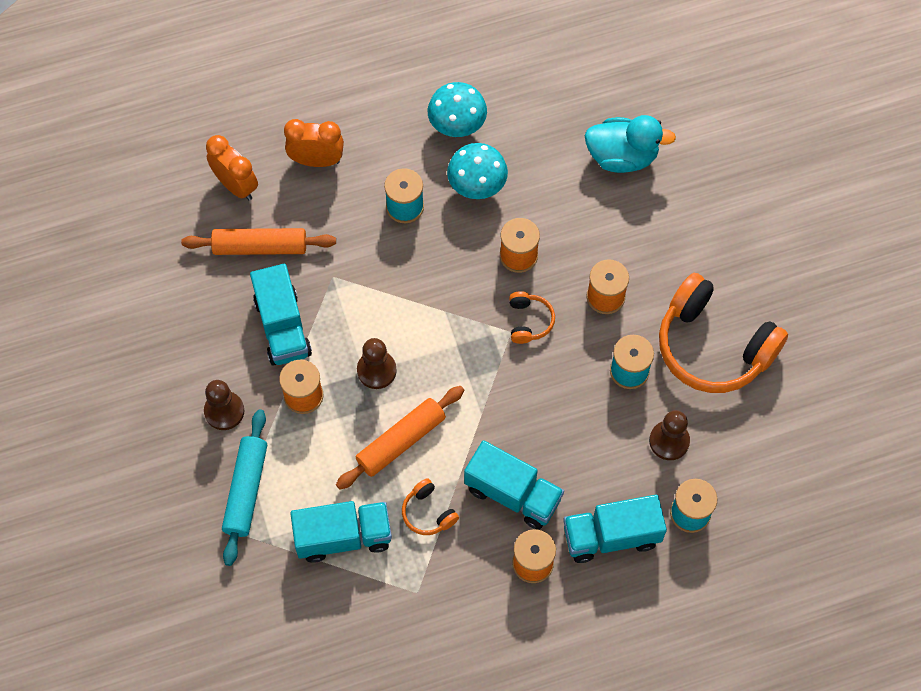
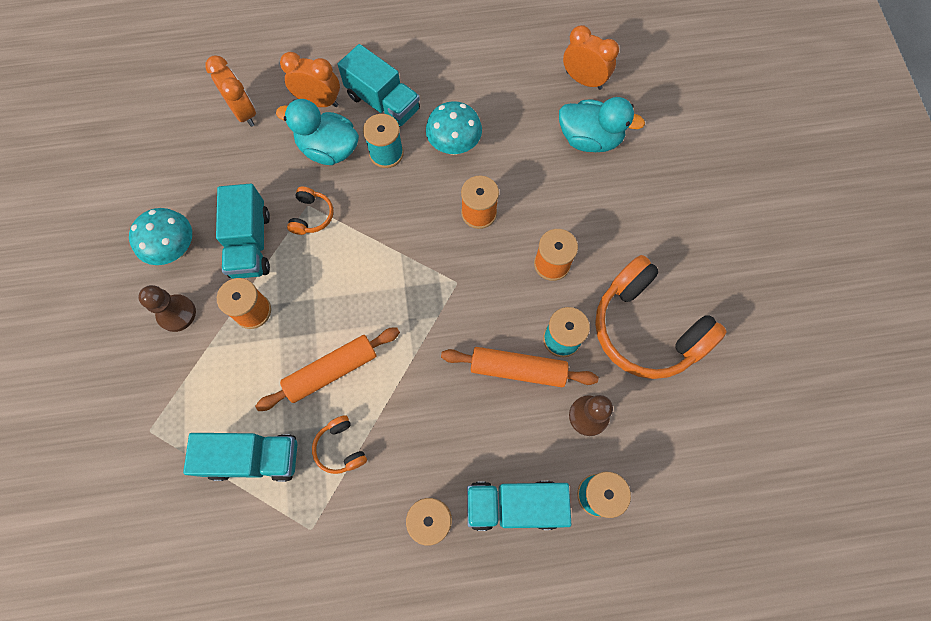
camera: 10 degrees right, 5 degrees up
(246, 490) = (175, 394): turquoise rolling pin -> none
(260, 247) = (250, 169): orange rolling pin -> orange rolling pin (517, 369)
(341, 212) = (329, 149): none -> turquoise duck
(376, 370) = (325, 298): brown pawn -> none
(457, 126) = (448, 91): turquoise mushroom -> turquoise mushroom (176, 250)
(513, 494) = (426, 443): turquoise truck -> turquoise truck (383, 103)
(529, 321) = (476, 275): orange headphones -> orange headphones (312, 216)
(604, 91) = (584, 80): none -> orange clock

